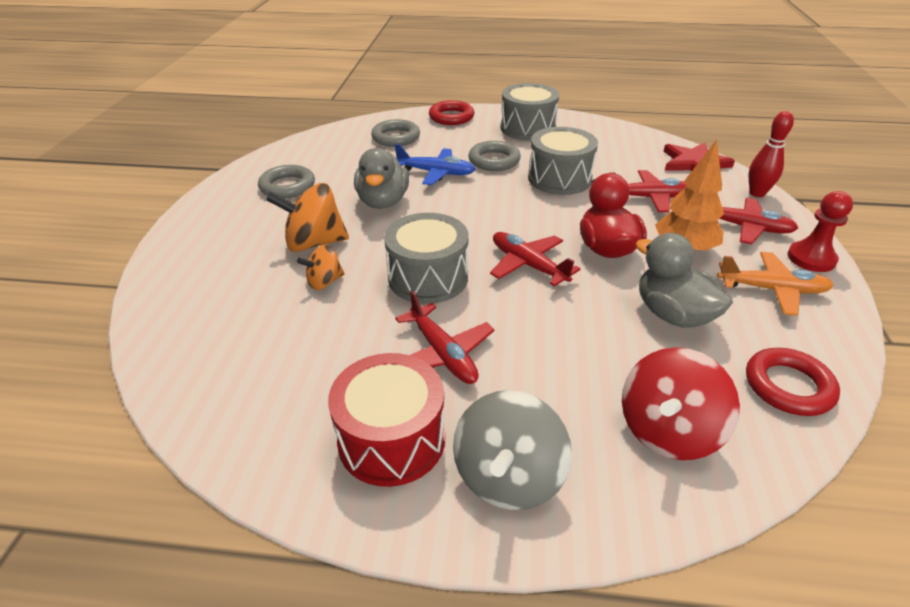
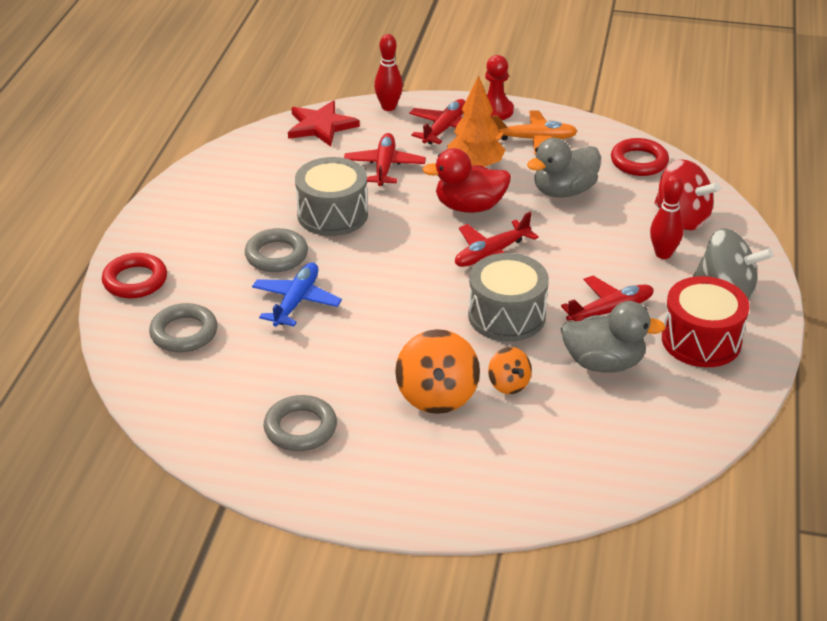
camera: 85 degrees left, 0 degrees up
(383, 202) = (357, 345): grey duck -> grey duck (603, 363)
(527, 128) = (195, 221): grey drum -> none
(573, 406) = (663, 254): none -> red bowling pin
(772, 290) = (534, 139): orange plane -> orange plane turned 75 degrees clockwise

